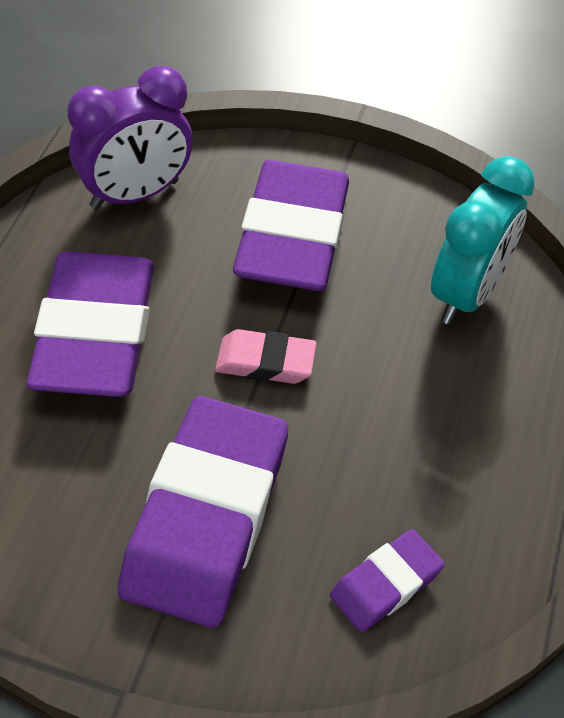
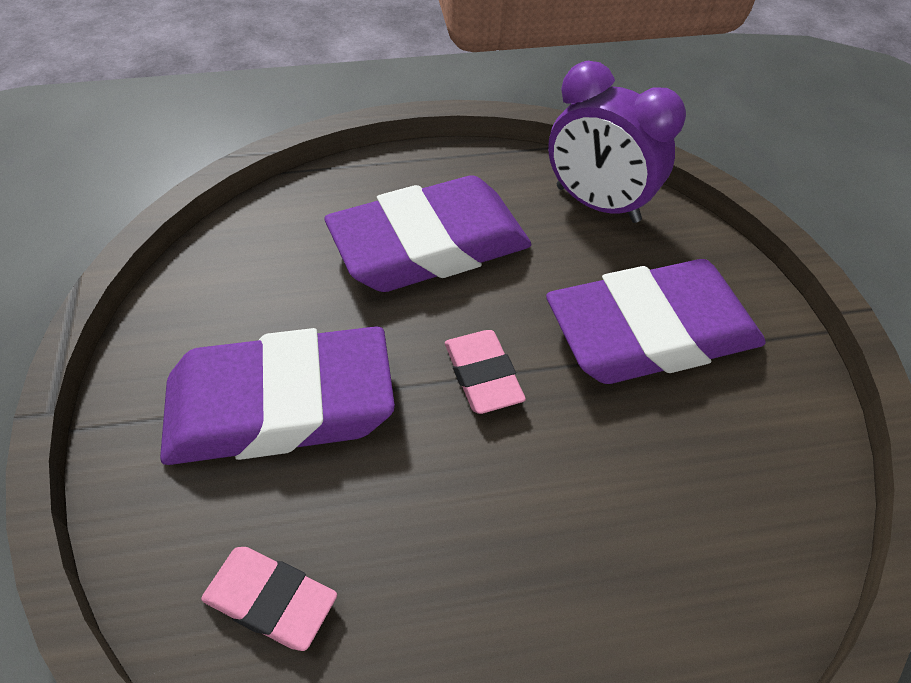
camera: 65 degrees right, 0 degrees up
(386, 584) = (270, 600): purple eraser -> pink eraser
(466, 294) = (714, 526): turquoise clock -> none

